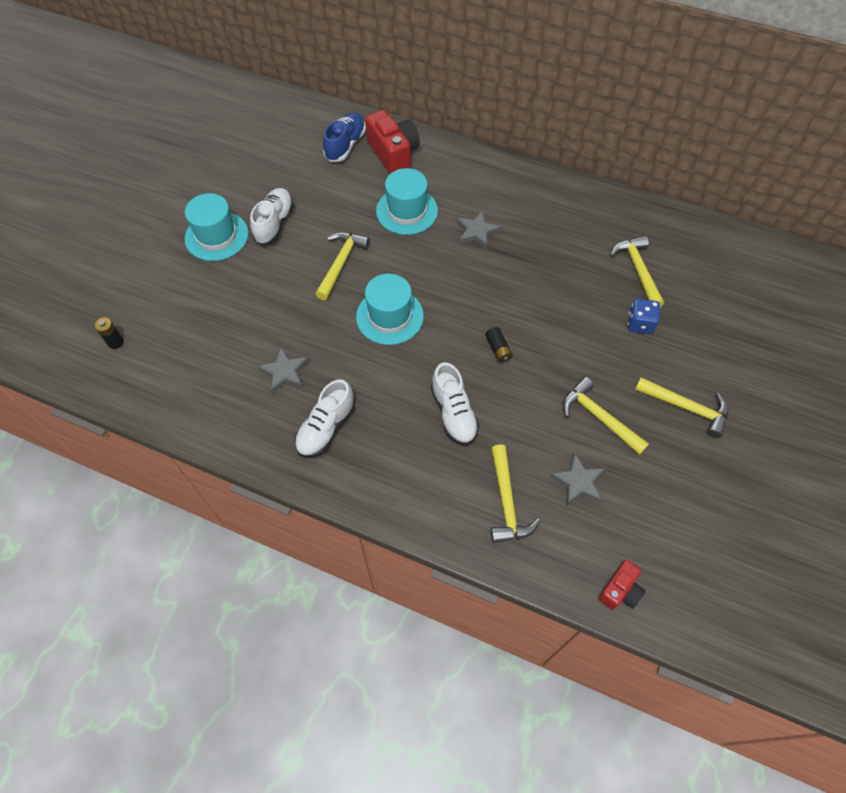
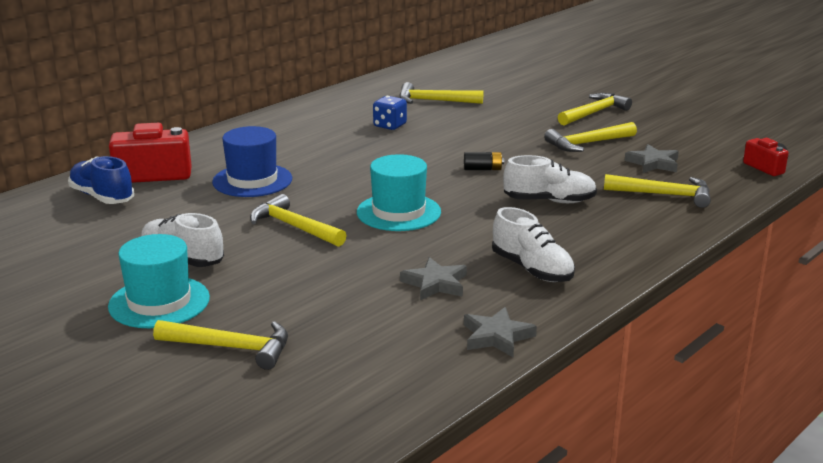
camera: 70 degrees left, 35 degrees down
(115, 342) = (285, 410): black battery -> none
(174, 292) = (232, 348): none -> yellow hammer
(407, 211) = (252, 180): turquoise hat -> blue hat
(477, 232) = (321, 153): grey star -> grey star (497, 336)
(640, 324) = (495, 111): blue dice -> blue dice (390, 125)

